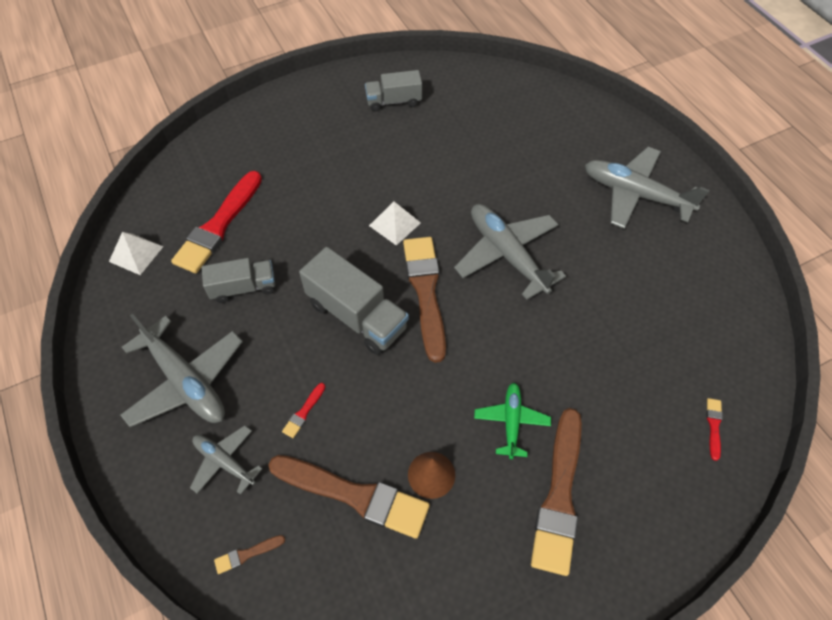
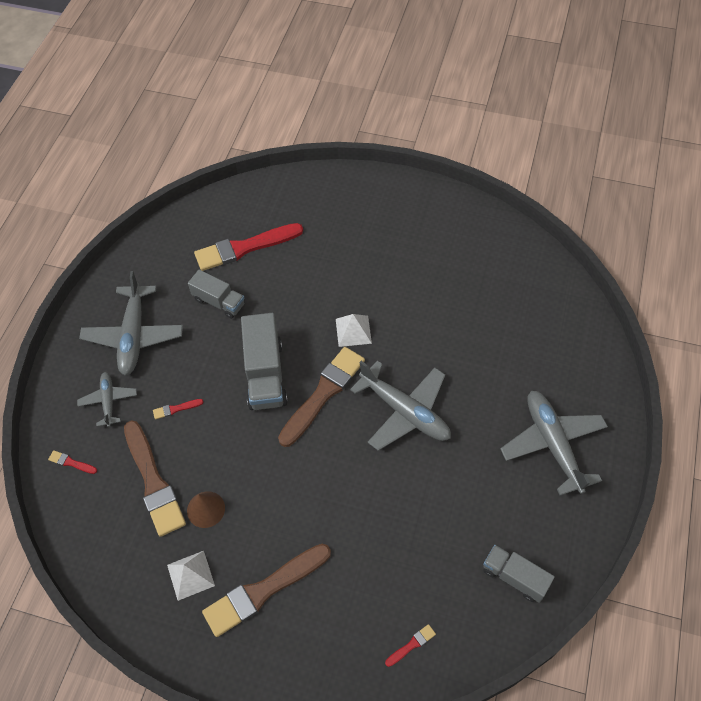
camera: 45 degrees right, 0 degrees up
(136, 254) = (182, 231): white pyramid -> white pyramid (190, 575)
(247, 554) = (71, 463): brown brush -> red brush
(394, 101) = (450, 237): grey truck -> grey truck (514, 577)
(506, 254) = (405, 412): grey plane -> grey plane turned 120 degrees clockwise
(511, 421) = (285, 521): green plane -> none

